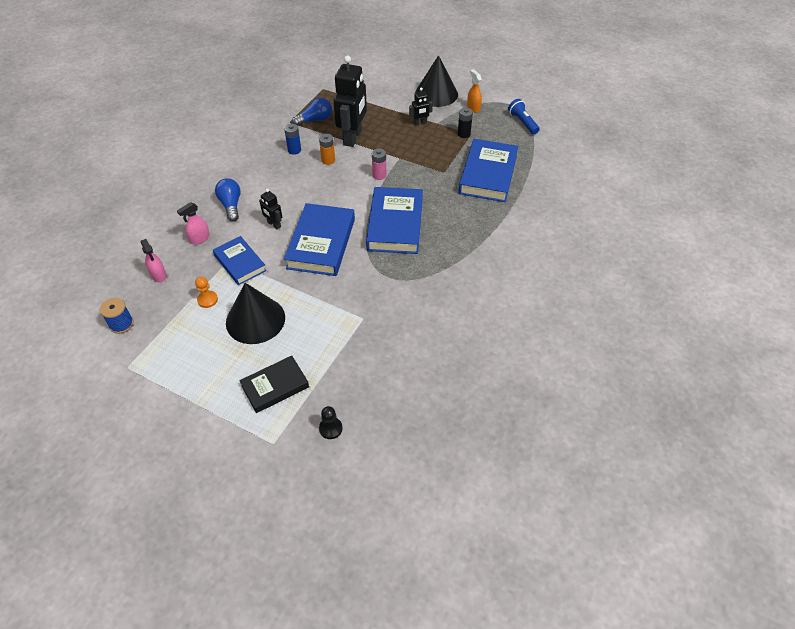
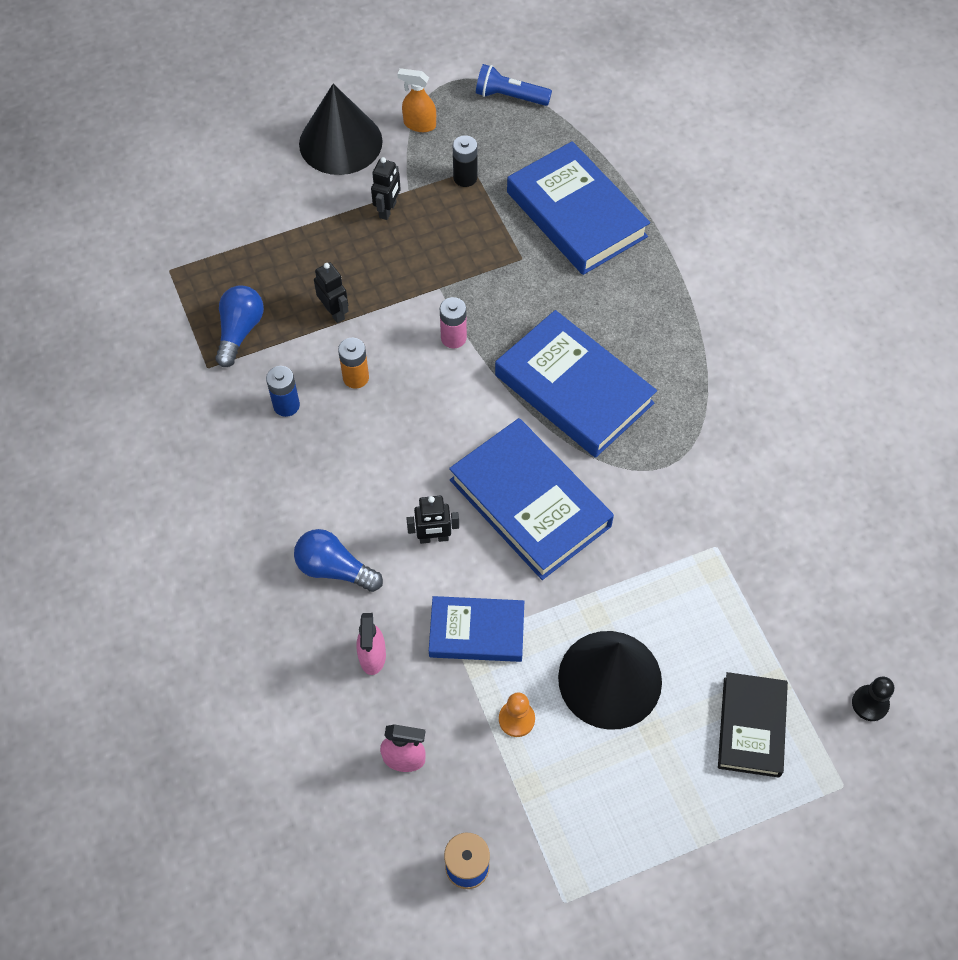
camera: 50 degrees left, 10 degrees up
(353, 137) = (334, 312): black robot -> black robot, size x0.47

